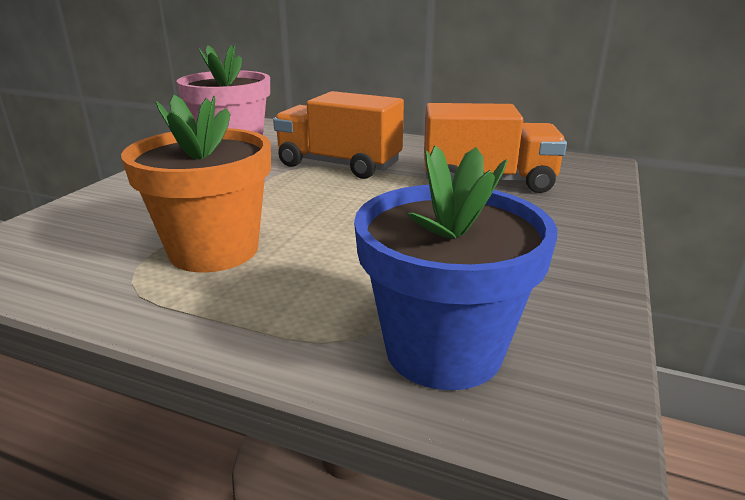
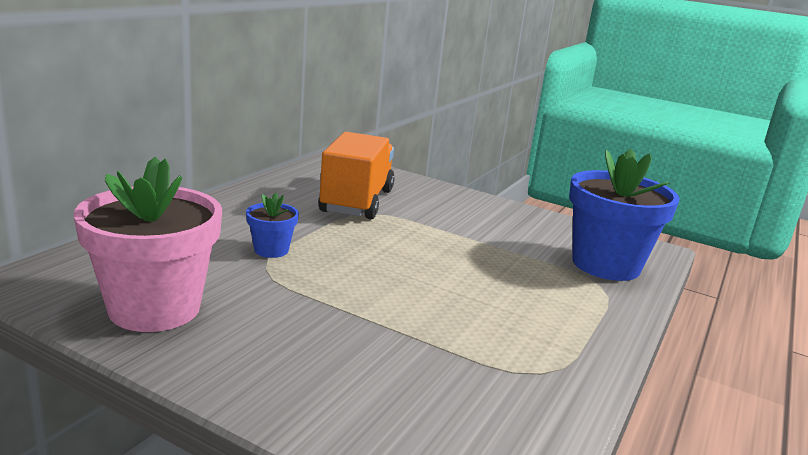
camera: 85 degrees left, 5 degrees down
(214, 250) = (480, 330): orange flower pot -> none
(339, 165) = (271, 250): orange truck -> blue flower pot

